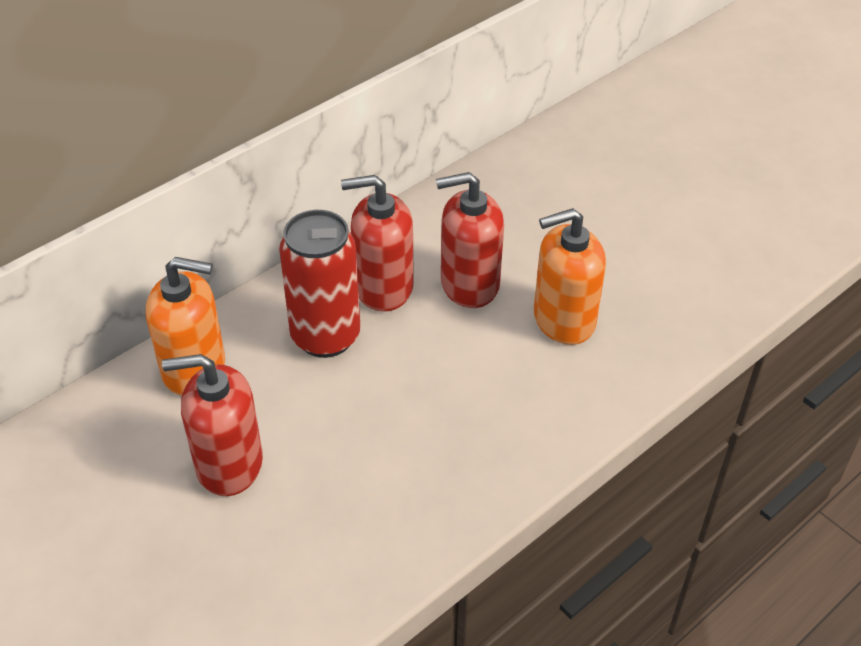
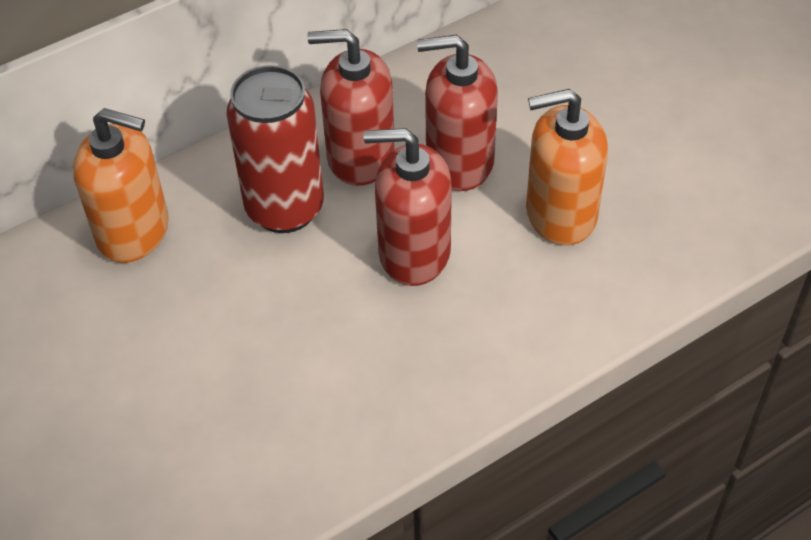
camera: 10 degrees right, 5 degrees up
(229, 464) = (152, 345): red soap dispenser -> red soap dispenser (414, 253)

